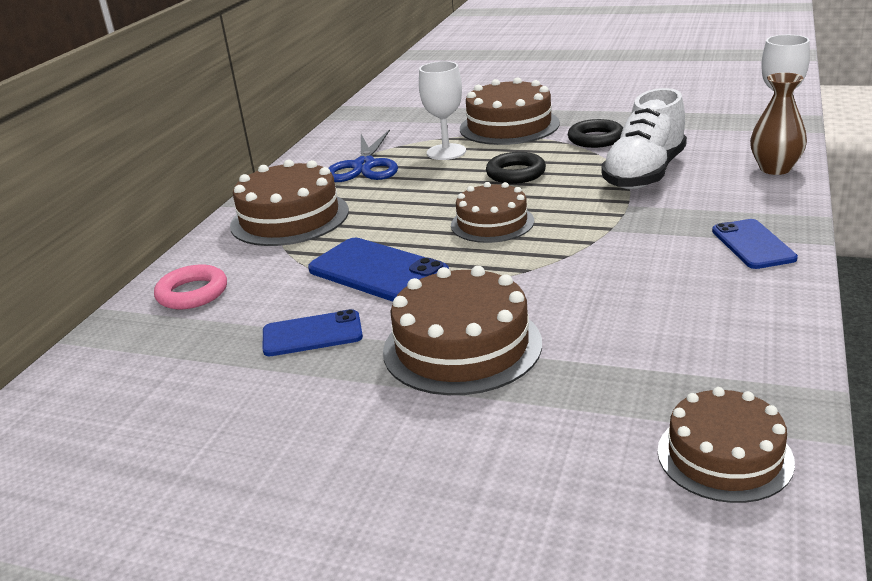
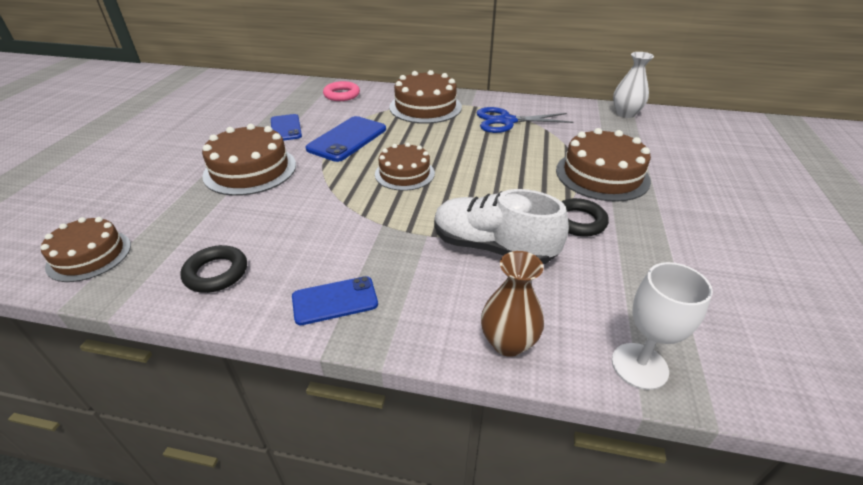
camera: 80 degrees right, 10 degrees up
(372, 108) = (625, 114): none -> white vase
(446, 152) = (536, 149): white goblet -> none
(516, 173) = (493, 181): black ring -> black ring (216, 273)

